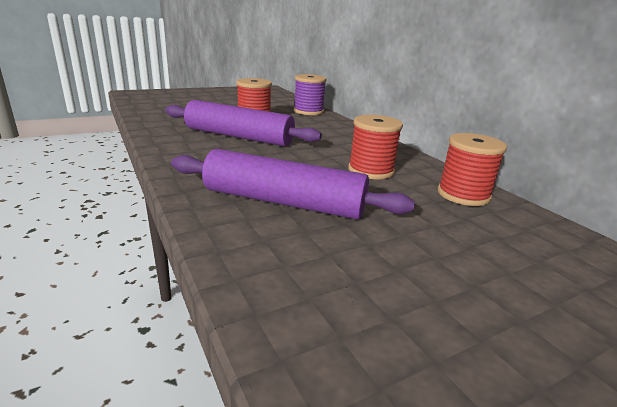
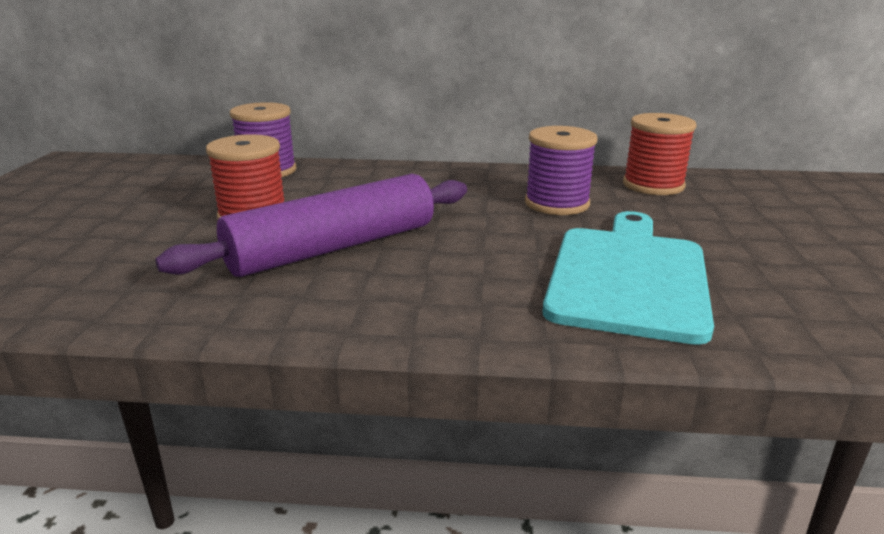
camera: 55 degrees left, 0 degrees up
(284, 202) = (628, 277): purple rolling pin -> turquoise cutting board
(371, 170) = (557, 203): red spool -> purple spool

